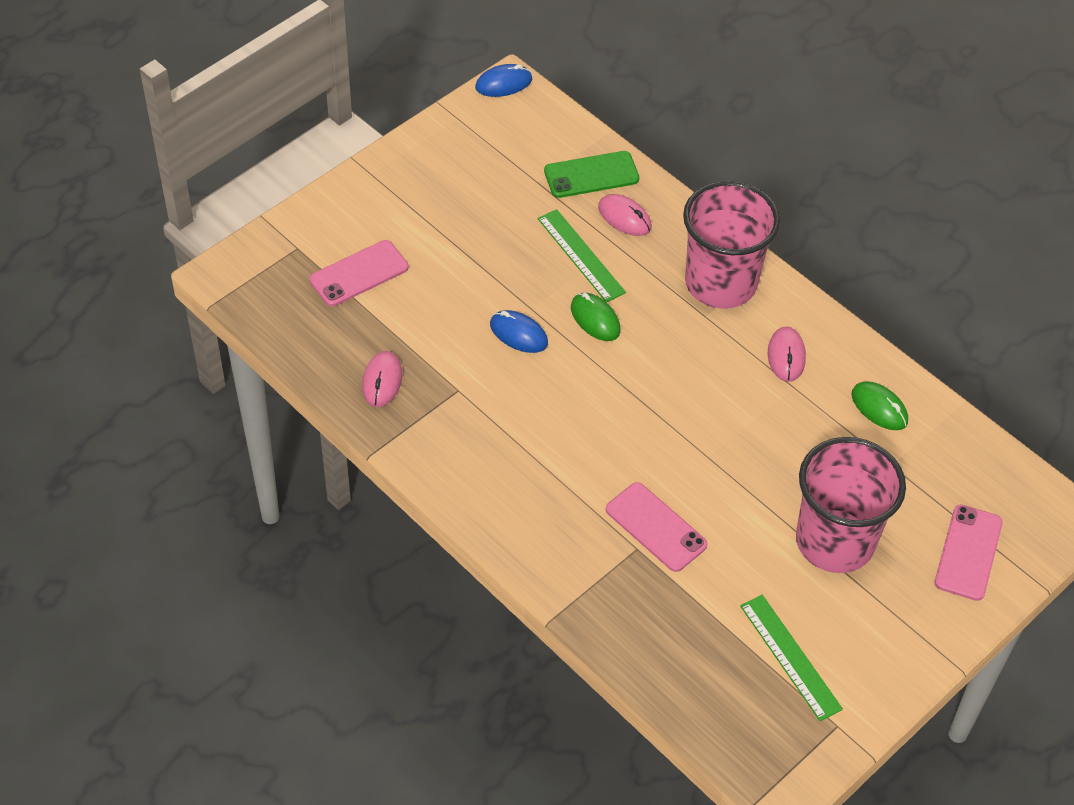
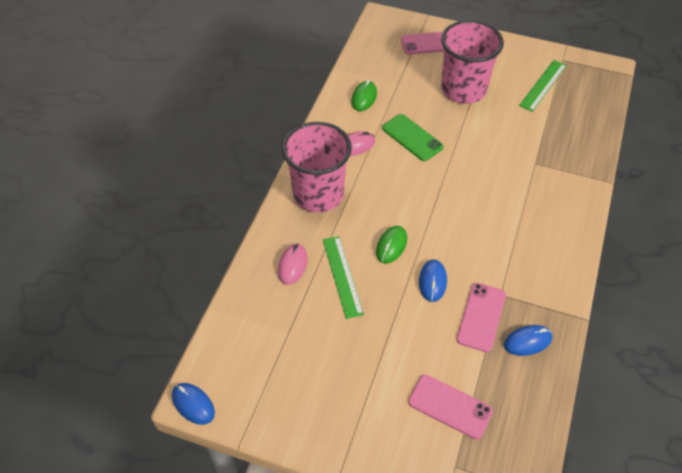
camera: 115 degrees left, 0 degrees up
(382, 381) = (527, 341): pink mouse -> blue mouse
(580, 255) = (342, 276): green ruler -> green ruler turned 45 degrees counterclockwise
(591, 175) = (263, 301): green phone -> green phone (412, 138)
(655, 527) = (516, 160): pink phone -> pink phone (481, 317)

